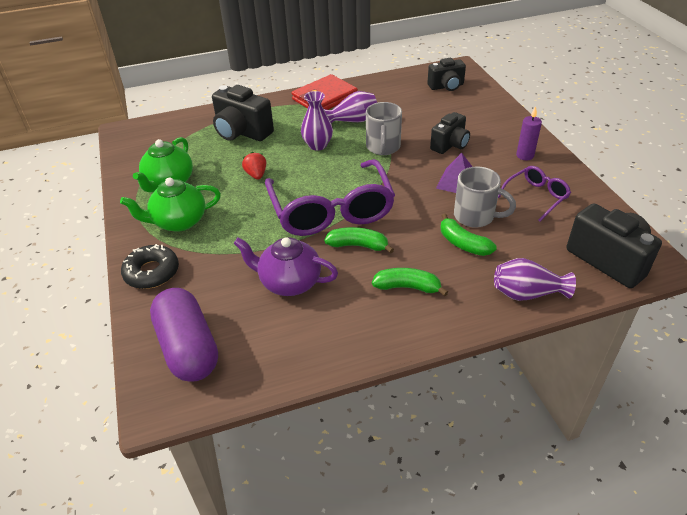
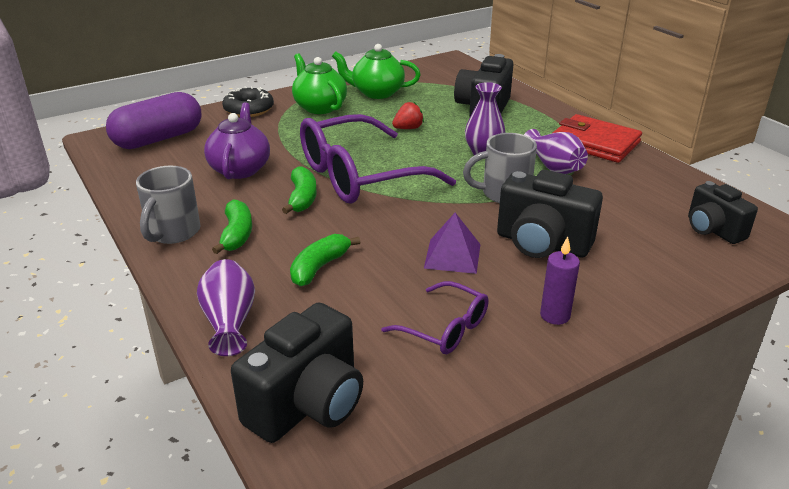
camera: 75 degrees right, 10 degrees down
(450, 145) = (542, 244): black camera -> black camera, size x1.53
(475, 216) = (378, 274): grey mug -> grey mug (173, 232)

